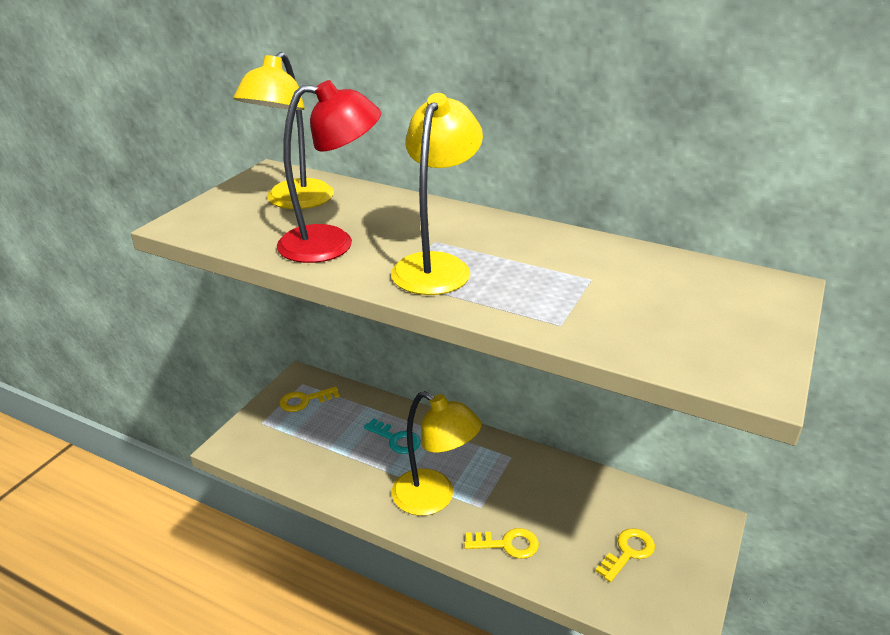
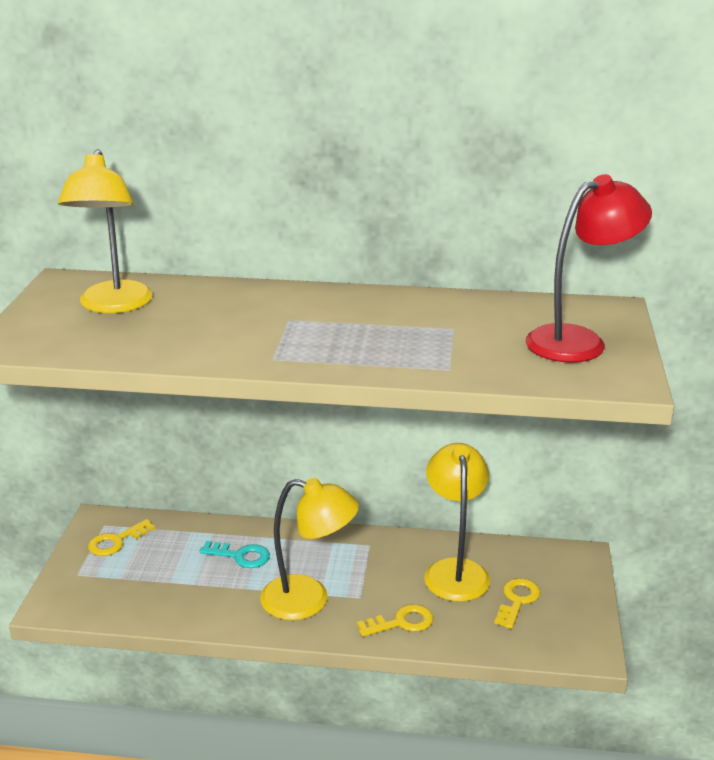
camera: 20 degrees left, 5 degrees down
(332, 244) = (187, 338): red lamp -> red lamp (579, 341)
(436, 266) = (305, 340): yellow lamp -> yellow lamp (455, 570)

